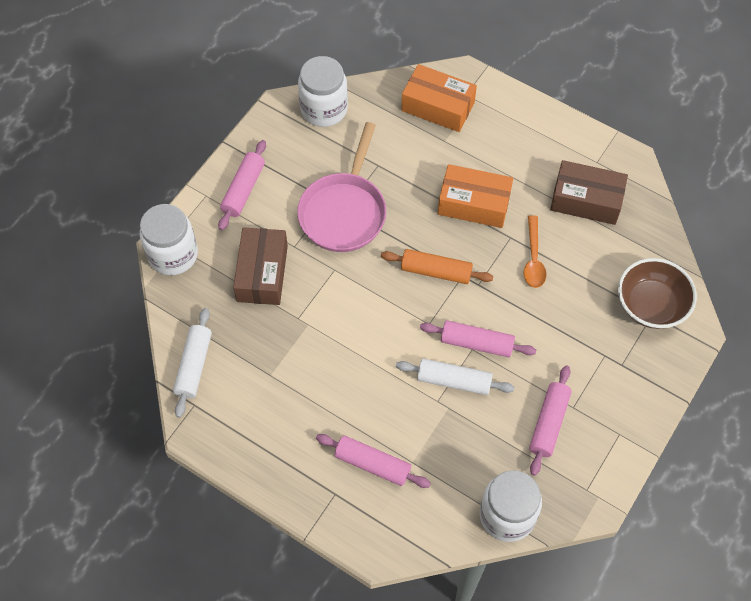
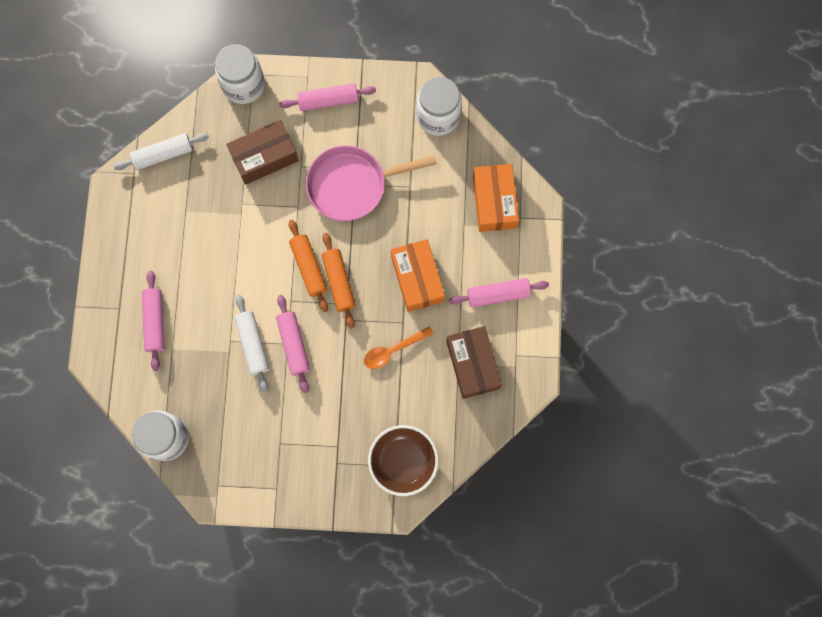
camera: 60 degrees right, 15 degrees up
(404, 290) = (309, 267): none -> orange rolling pin
(549, 423) = (256, 432): pink rolling pin -> pink rolling pin (498, 294)

